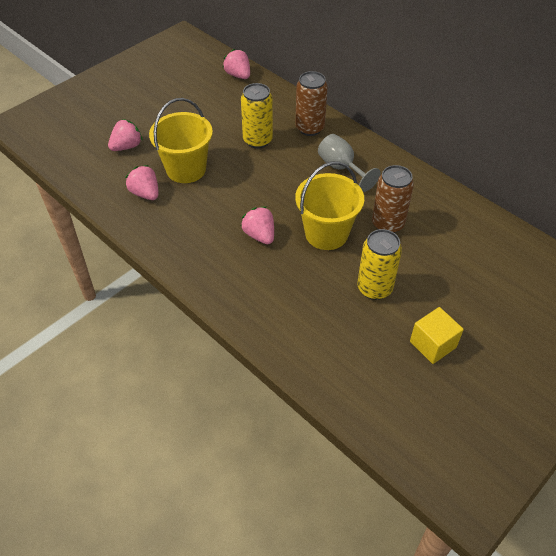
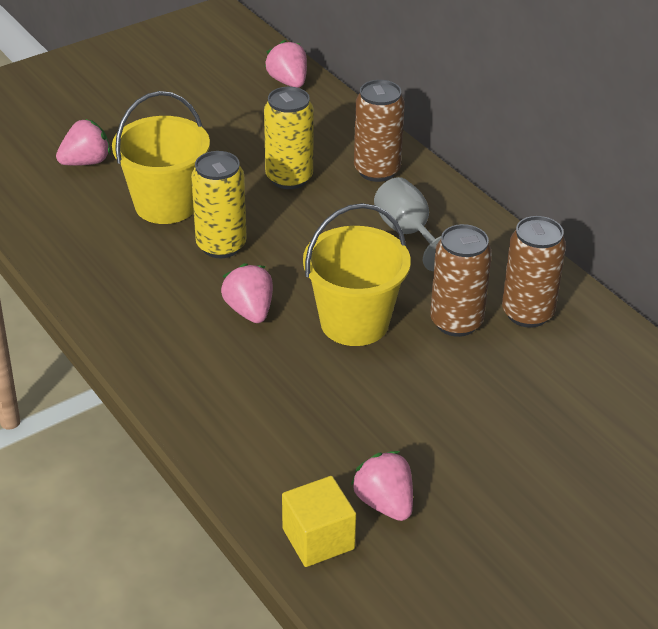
camera: 10 degrees right, 10 degrees down
(145, 193) = (94, 230): pink strawberry -> pink strawberry (384, 503)
(374, 288) = (405, 409): yellow can -> yellow can (221, 245)
(428, 212) = (527, 313): none -> brown can
(433, 344) = (471, 500): yellow cube -> yellow cube (318, 539)

